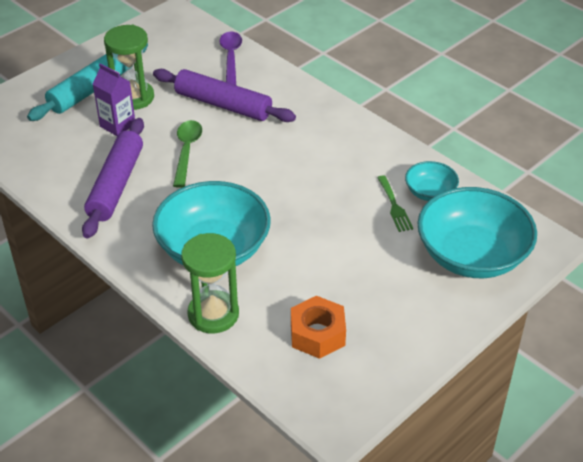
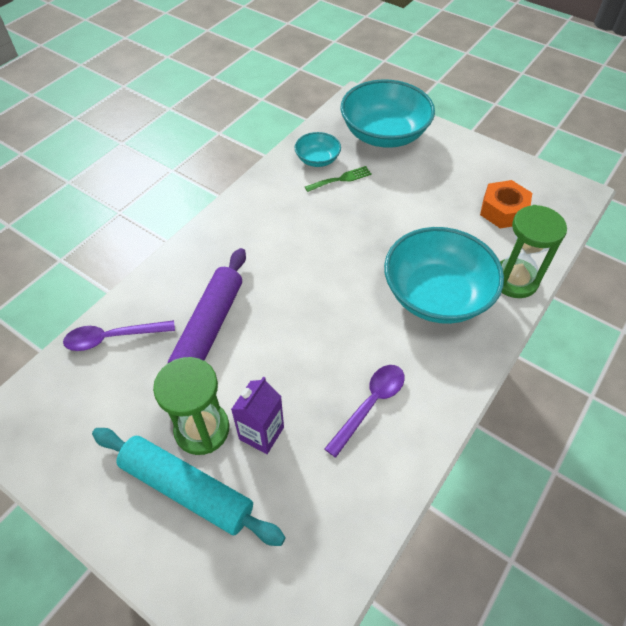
camera: 100 degrees left, 10 degrees up
(116, 185) = (370, 405): purple rolling pin -> purple spoon
(187, 151) = (298, 347): green spoon -> none

